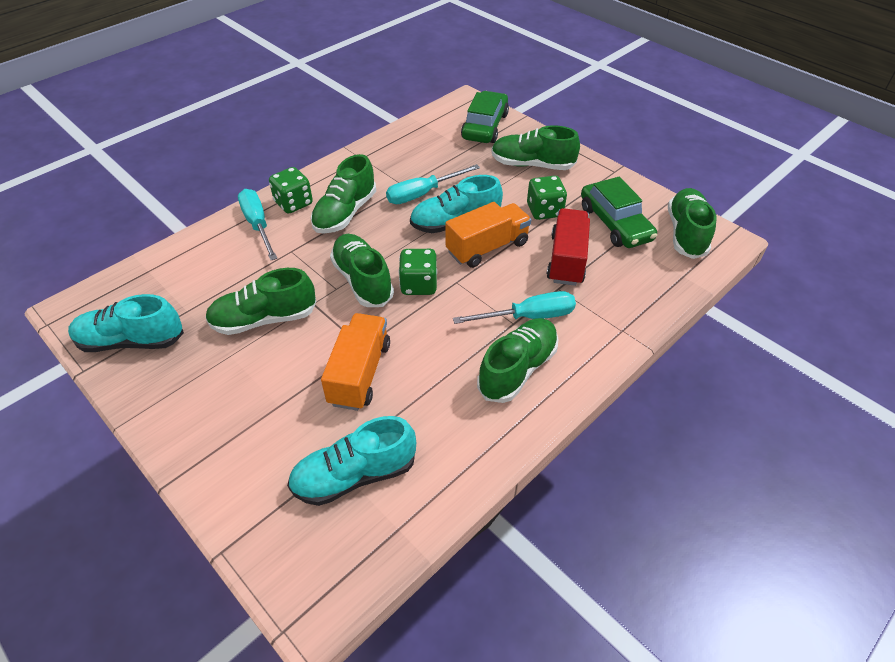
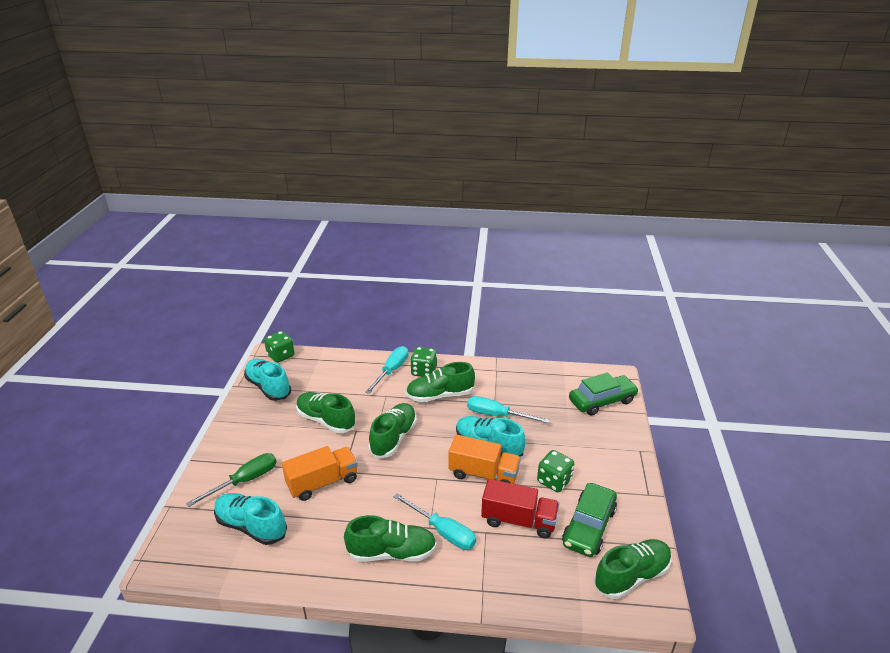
camera: 50 degrees right, 15 degrees down
(271, 446) = (245, 481): none -> green screwdriver
(418, 285) = (415, 463): green dice -> green dice (281, 356)
(532, 165) = (594, 447): green shoe -> none
(566, 259) = (518, 520): red truck -> red truck turned 45 degrees clockwise

